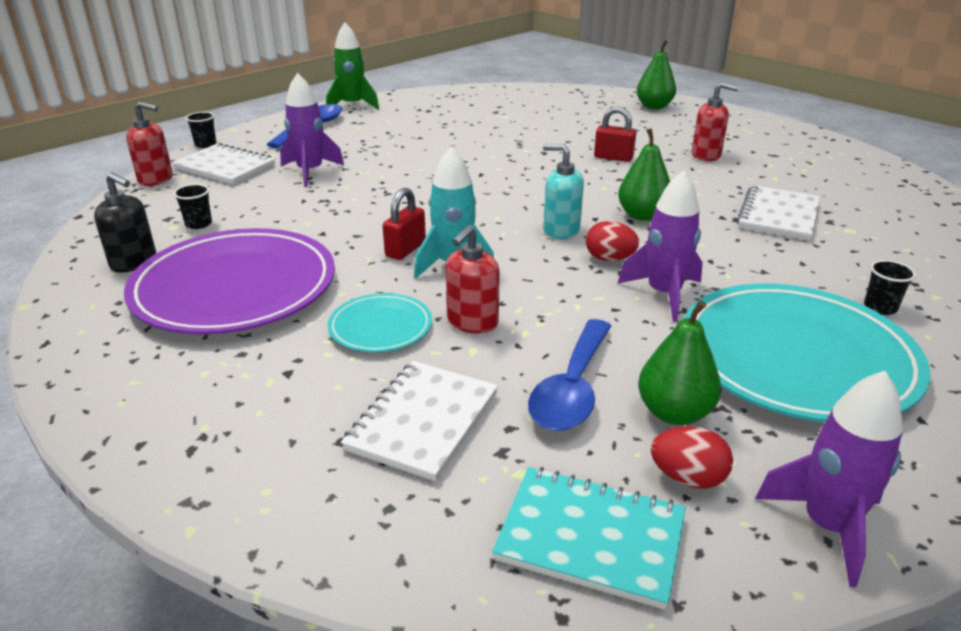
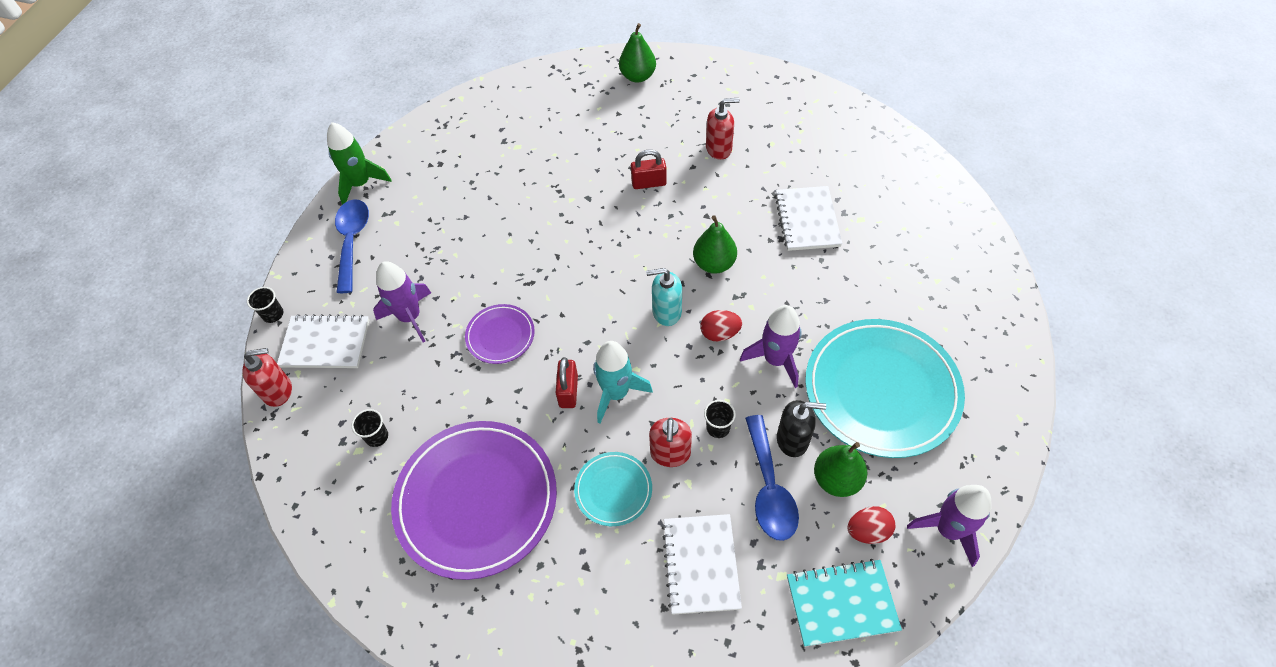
camera: 25 degrees left, 25 degrees up
(134, 262) = (369, 511): black soap dispenser -> black soap dispenser (793, 440)
(377, 201) = (500, 336): none -> purple plate
(880, 307) = (910, 310): black cup -> black cup (718, 428)

